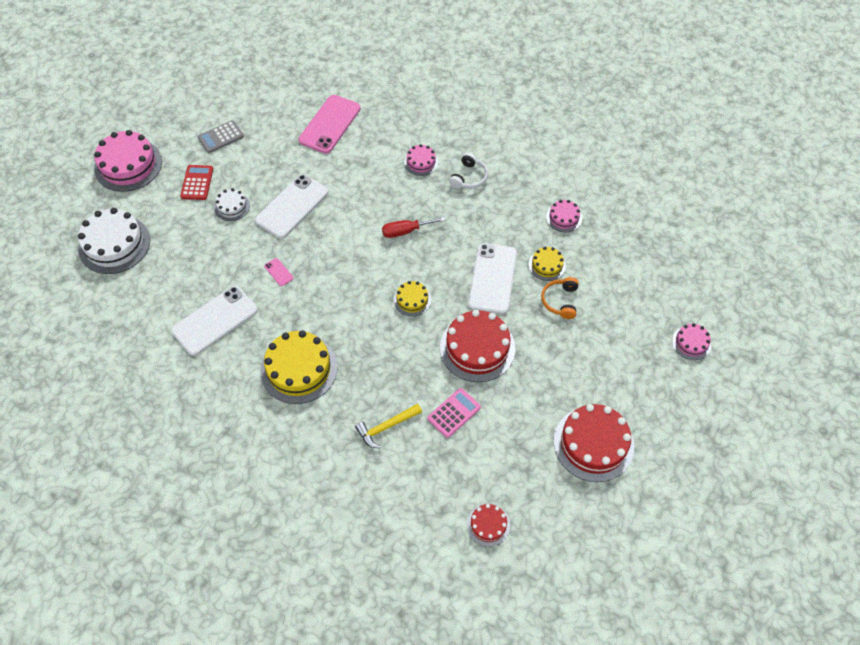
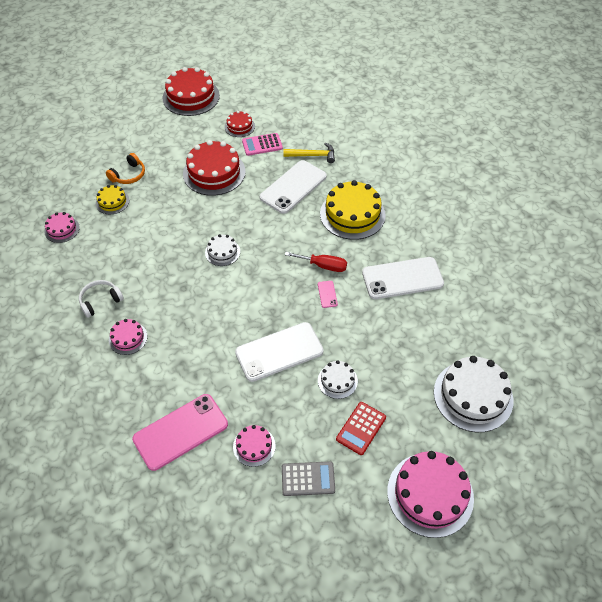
camera: 150 degrees left, 5 degrees down
(401, 266) = (222, 252): none -> white cake
(405, 231) = (196, 279): red screwdriver -> red screwdriver (323, 266)
(412, 300) = (234, 223): yellow cake -> none
(488, 525) = (287, 88): red cake -> red cake (239, 126)
(492, 278) = (161, 211): white phone -> white phone (293, 187)
(691, 343) = (74, 117): pink cake -> pink cake (254, 446)

